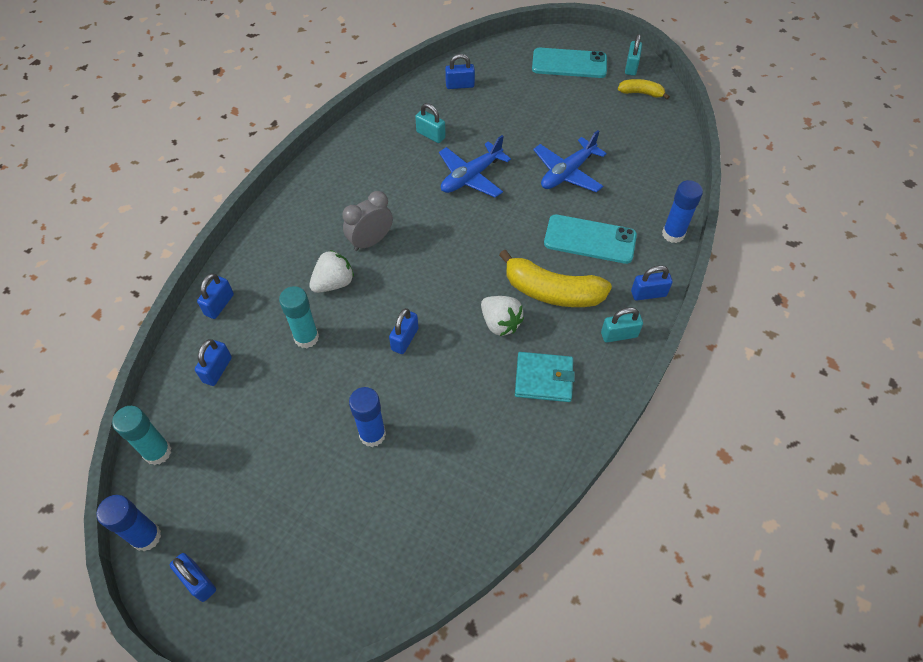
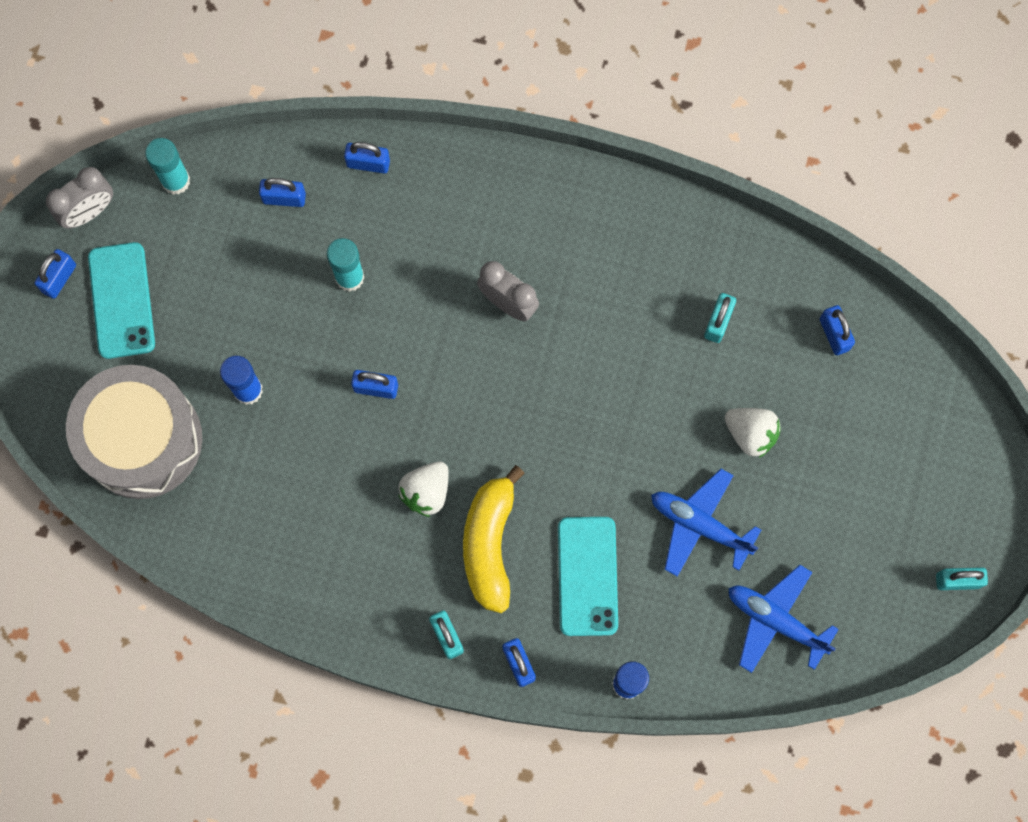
camera: 75 degrees right, 20 degrees up
(146, 537) = (89, 211): blue glue stick -> grey clock
(334, 283) = (433, 280): white strawberry -> white strawberry (750, 434)
(386, 536) = (142, 439): none -> grey drum
(471, 177) = (654, 397): blue plane -> blue plane (776, 621)
(544, 379) = (363, 559): turquoise wallet -> none
(569, 63) = (935, 484): turquoise phone -> turquoise phone (122, 300)
(641, 93) = (899, 604): yellow banana -> none

